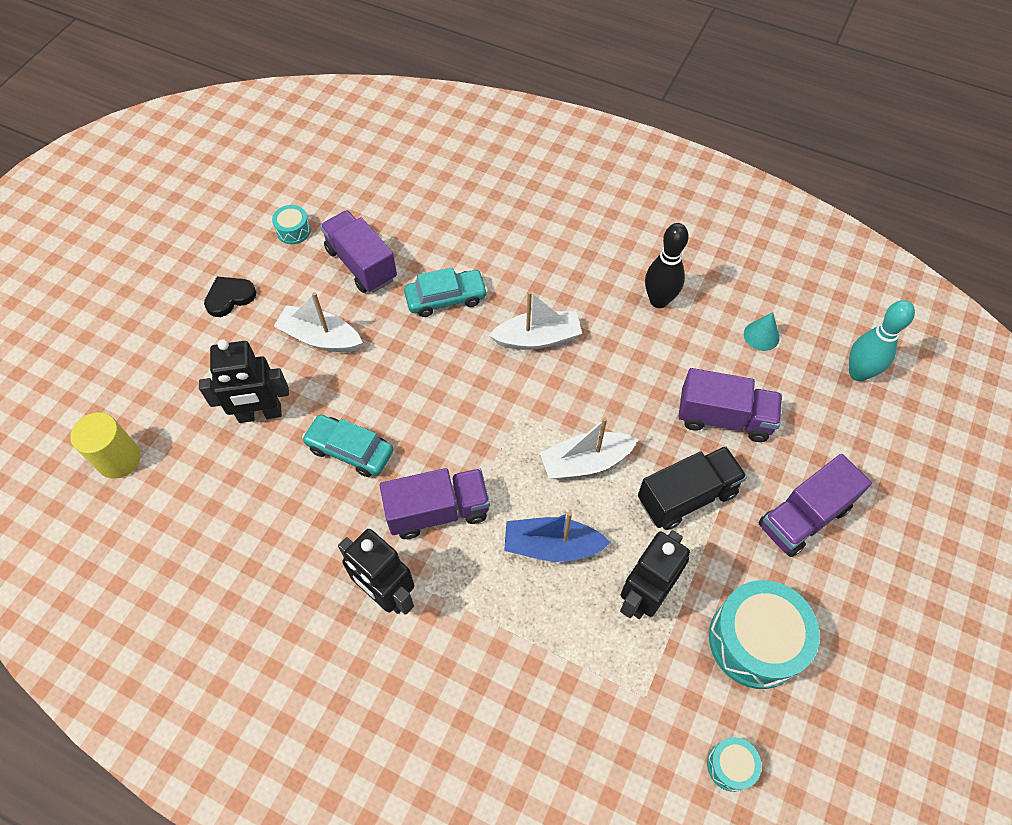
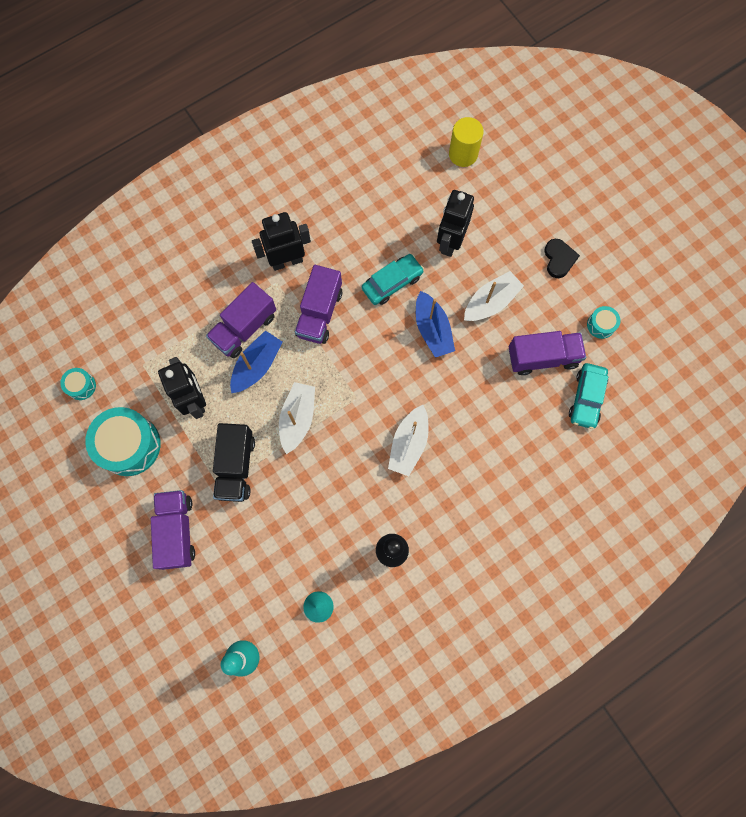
camera: 120 degrees right, 15 degrees up
(388, 379) = (432, 330): none -> blue boat
(446, 298) = (479, 400): turquoise car -> turquoise car (586, 398)
(724, 418) = (273, 530): purple truck -> purple truck (244, 328)

